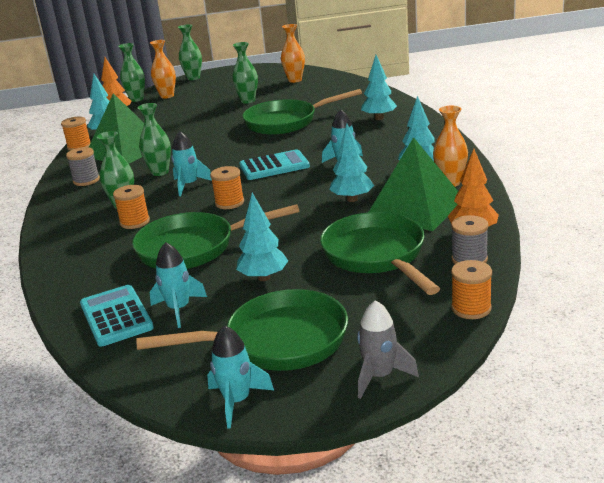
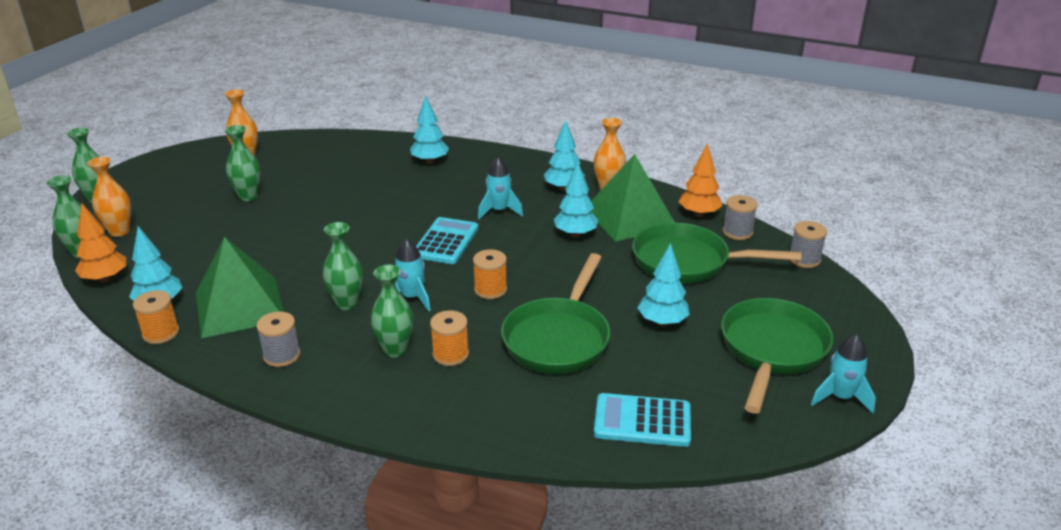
camera: 60 degrees left, 5 degrees up
(179, 309) = (668, 382): turquoise rocket -> none
(286, 122) = (350, 200): green pan -> none
(380, 376) = (858, 326): grey rocket -> none
(471, 308) = (804, 259): orange spool -> grey spool

